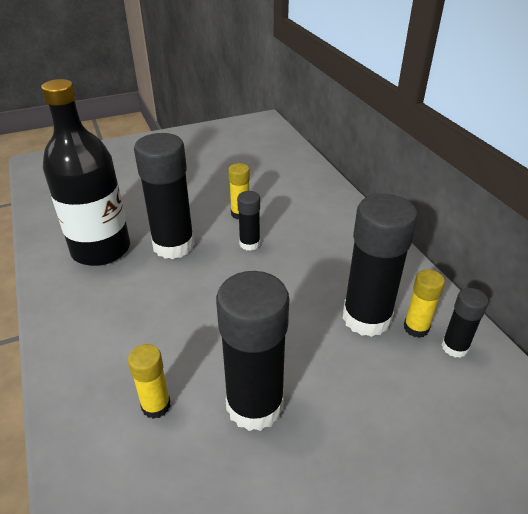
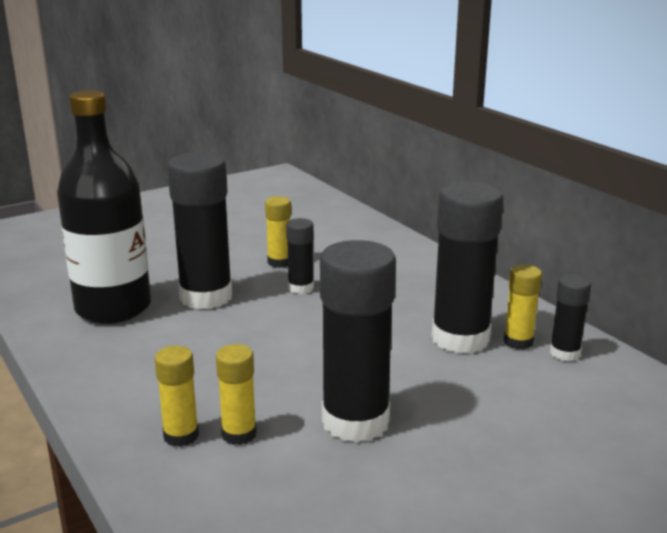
camera: 10 degrees left, 15 degrees down
(110, 400) = (181, 436): none -> yellow glue stick

